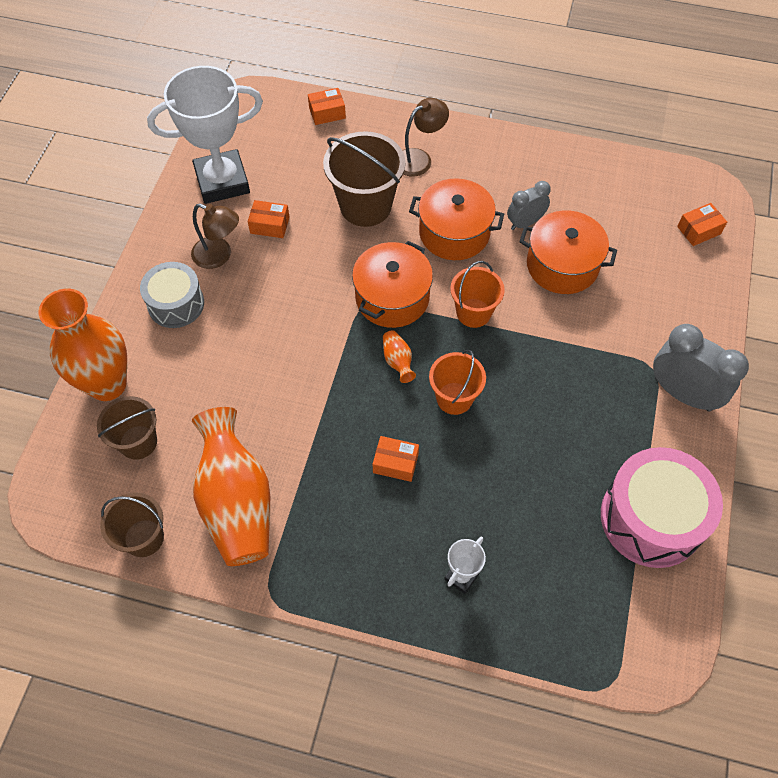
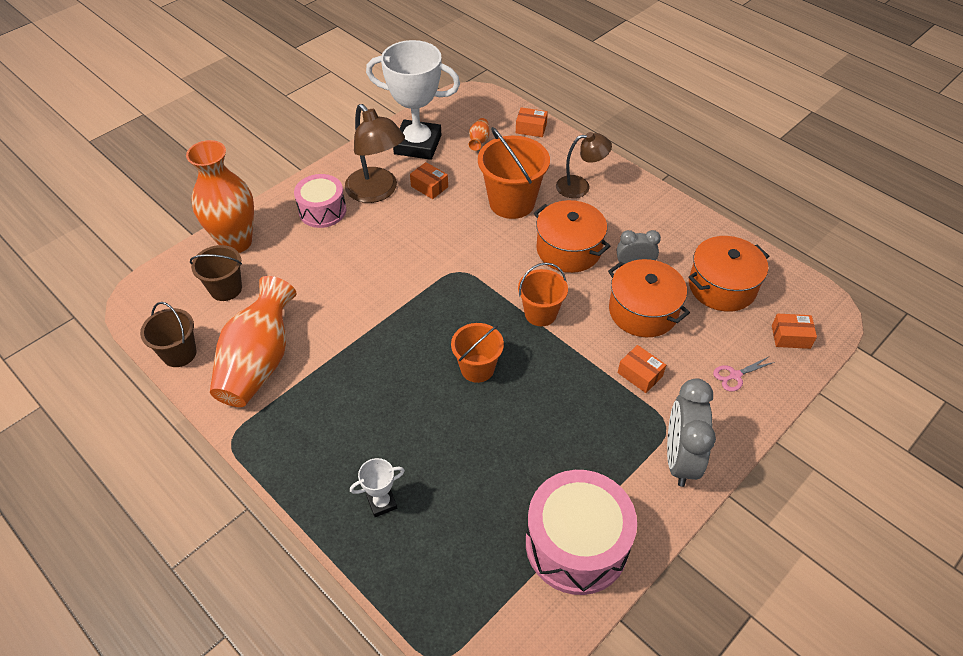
camera: 30 degrees right, 10 degrees down
(176, 304) = (322, 211): grey drum -> pink drum
(219, 256) = (377, 192): brown lamp -> brown lamp, size x1.55
(365, 206) = (512, 202): brown bucket -> orange bucket
(392, 297) = (483, 274): orange pot -> orange pot (722, 286)
(395, 463) = (395, 393): orange box -> orange box (640, 374)
(398, 361) = (453, 321): orange vase -> orange vase (479, 141)
(677, 291) = (735, 375): none -> pink scissors
(682, 393) = (679, 459): grey clock -> grey clock turned 150 degrees counterclockwise

